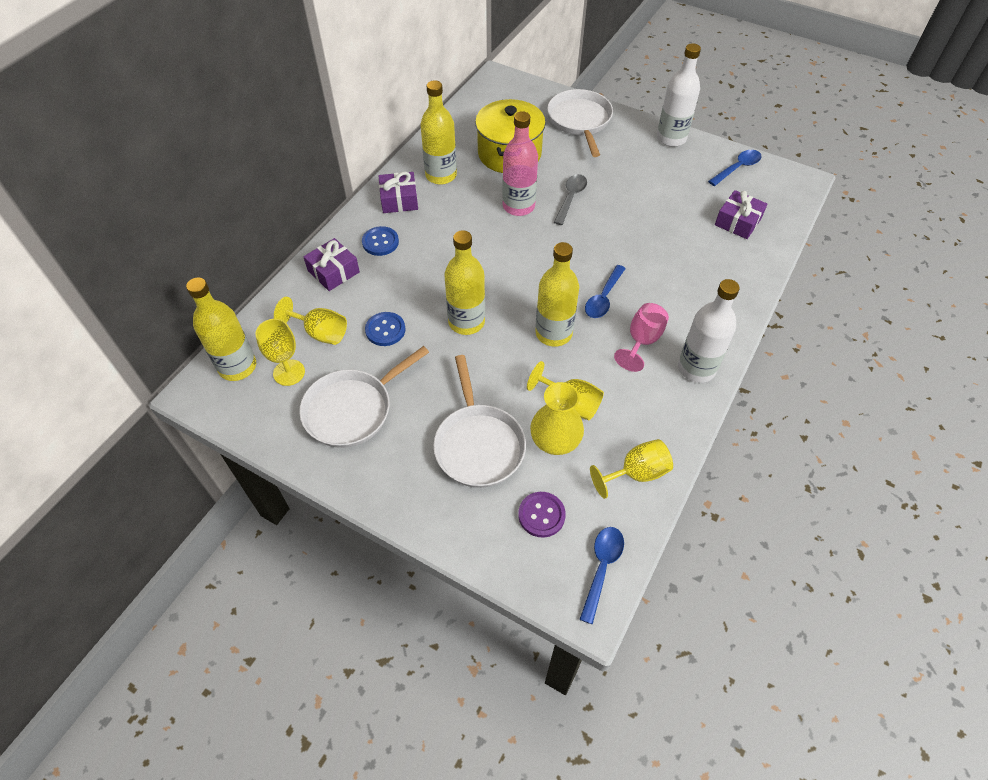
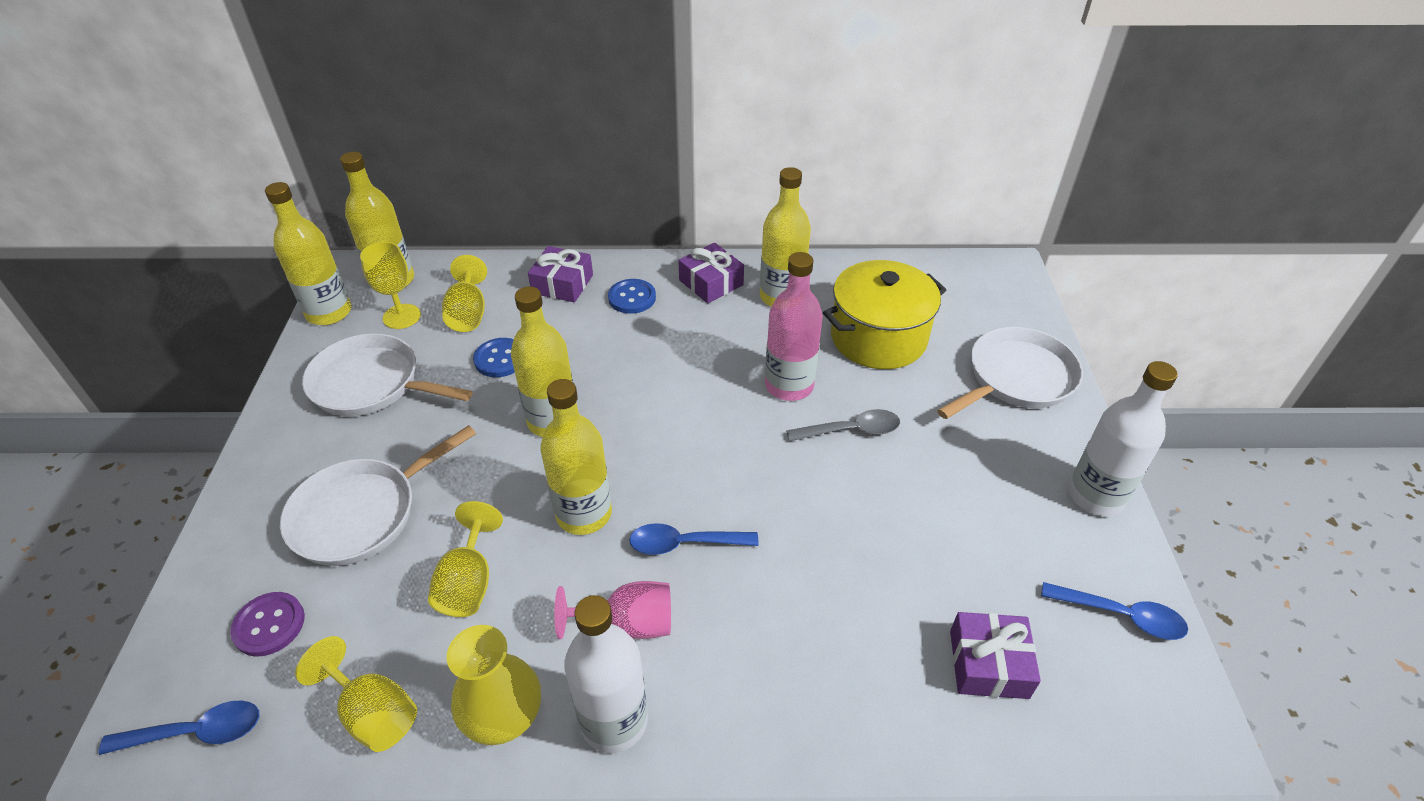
camera: 60 degrees right, 10 degrees down
(243, 417) = (329, 312): none -> yellow bottle
(555, 441) = (396, 591): yellow vase -> yellow vase (503, 715)

